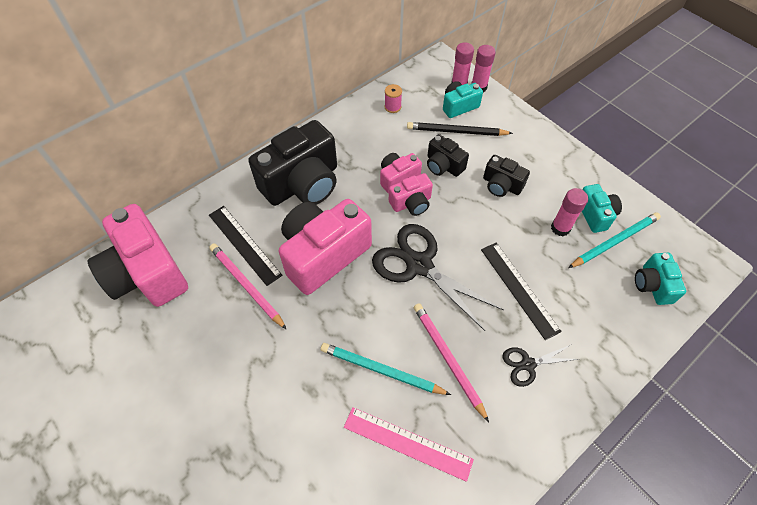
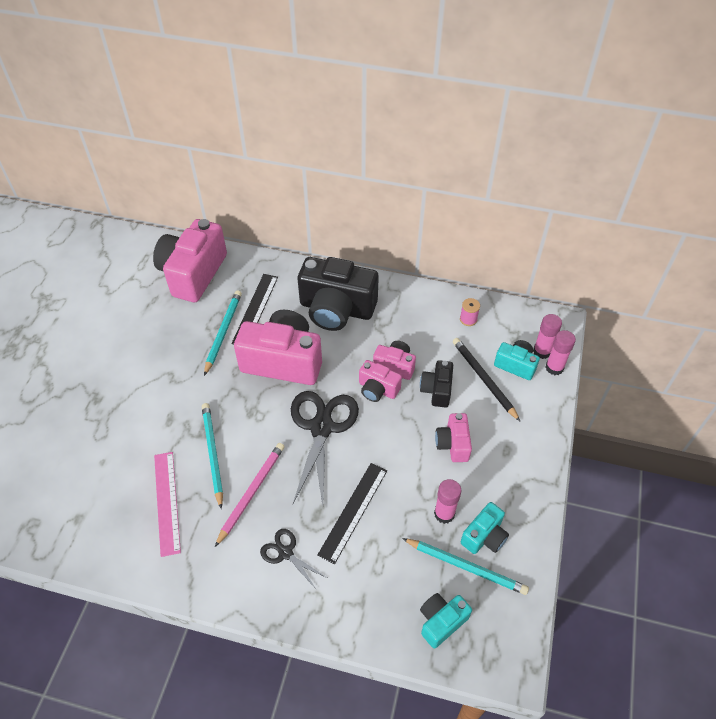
camera: 55 degrees right, 5 degrees down
(246, 286) = (223, 332): pink pencil -> turquoise pencil
(501, 185) = (453, 444): black camera -> pink camera

